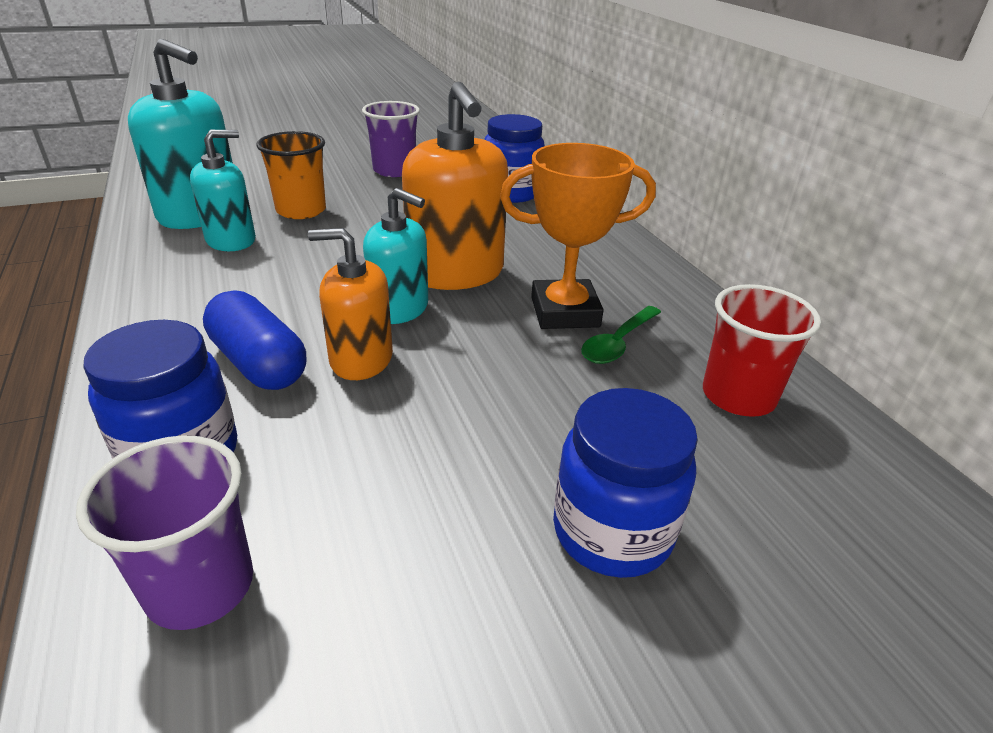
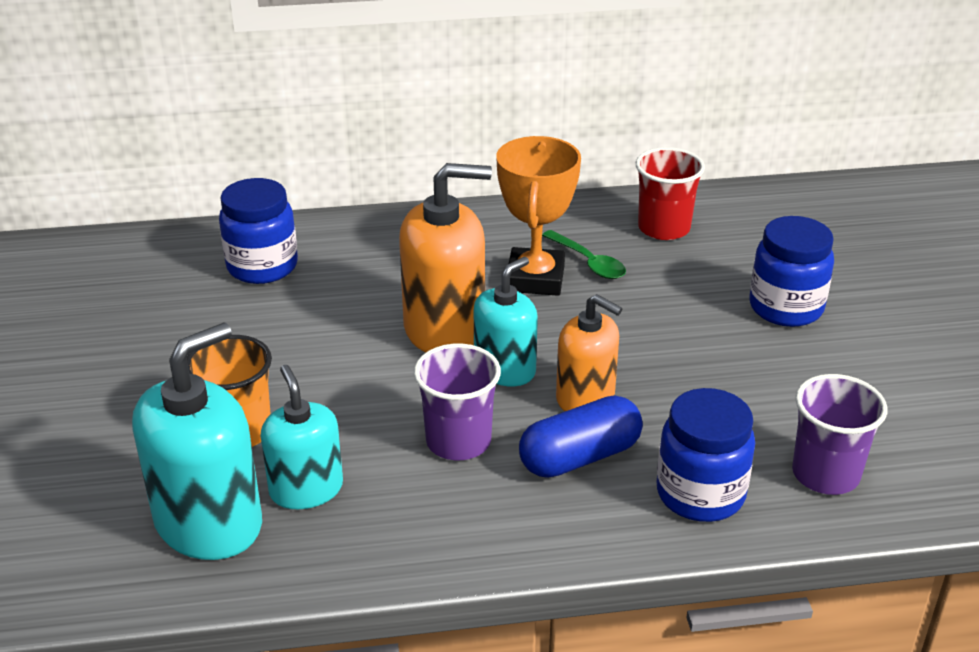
camera: 75 degrees left, 0 degrees up
(361, 359) = (585, 397): orange soap dispenser -> orange soap dispenser turned 75 degrees counterclockwise
(394, 170) = (139, 347): purple cup -> purple cup (458, 441)

